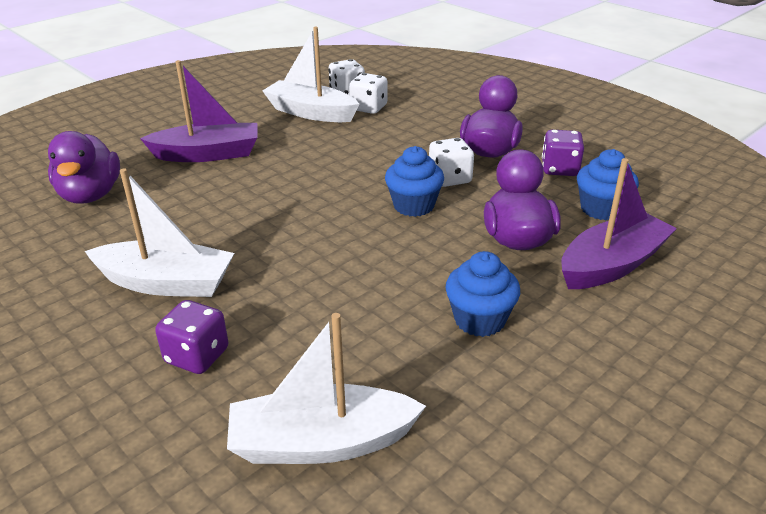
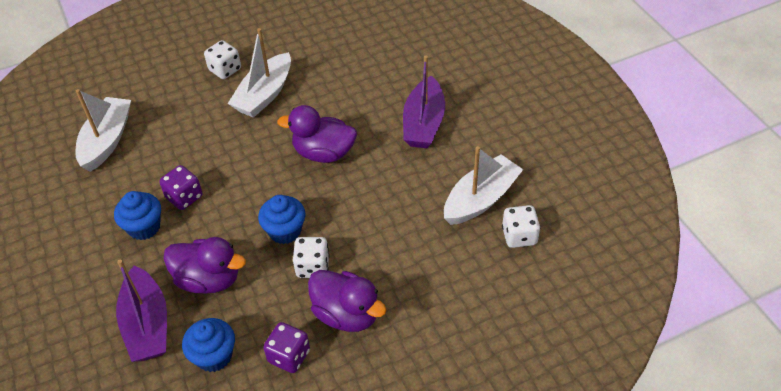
camera: 110 degrees right, 15 degrees up
(90, 195) = (387, 62): purple duck -> purple duck (323, 153)
(197, 356) = (194, 103): purple dice -> purple dice (184, 197)
(368, 108) = (476, 245): white dice -> white dice (225, 70)

